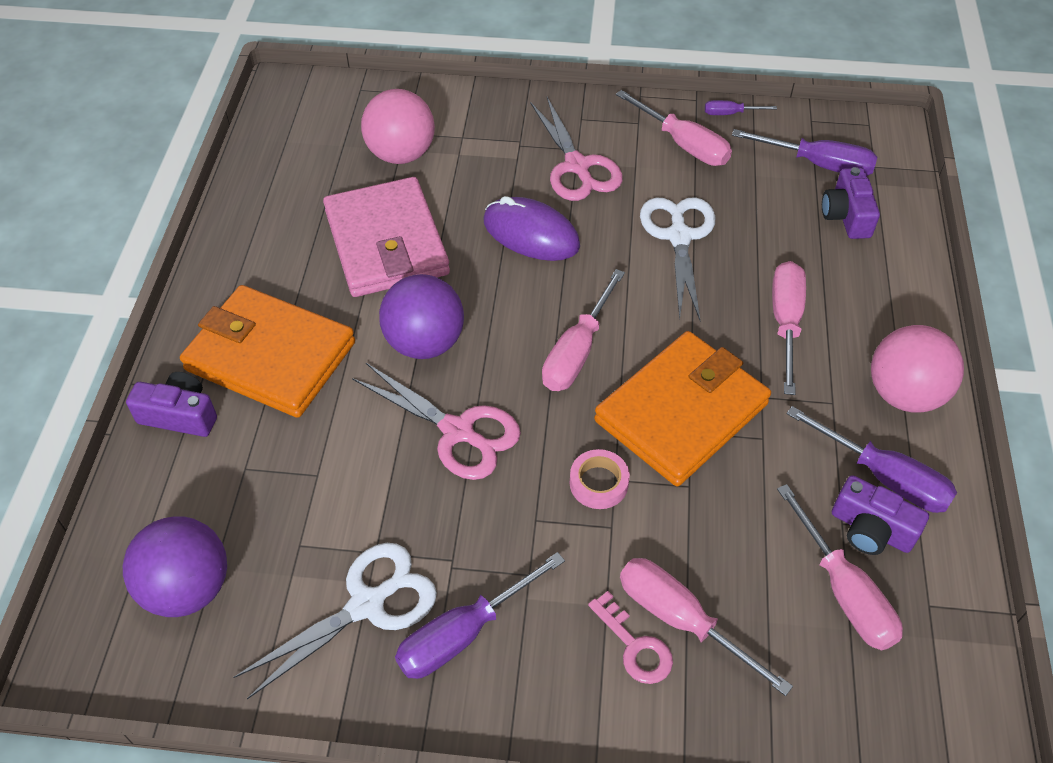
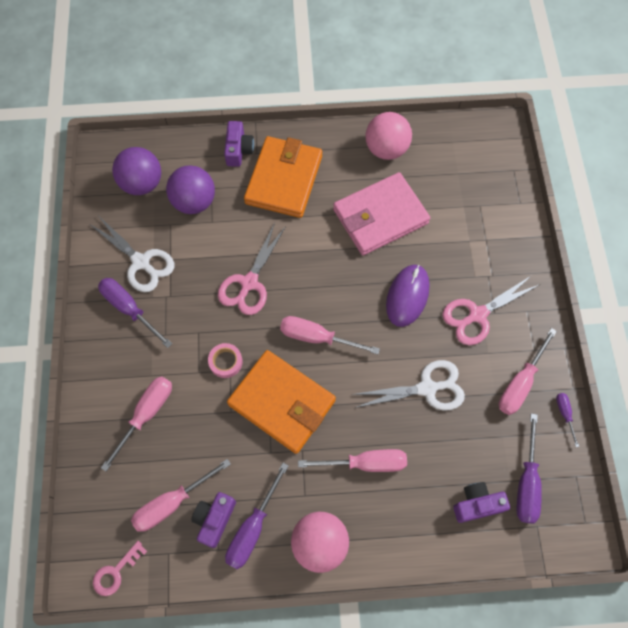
camera: 80 degrees right, 15 degrees up
(401, 154) = (459, 207): pink ball -> pink ball (386, 149)
(424, 343) = (307, 253): purple ball -> purple ball (194, 202)
(635, 646) = (129, 392): pink key -> pink key (115, 572)

